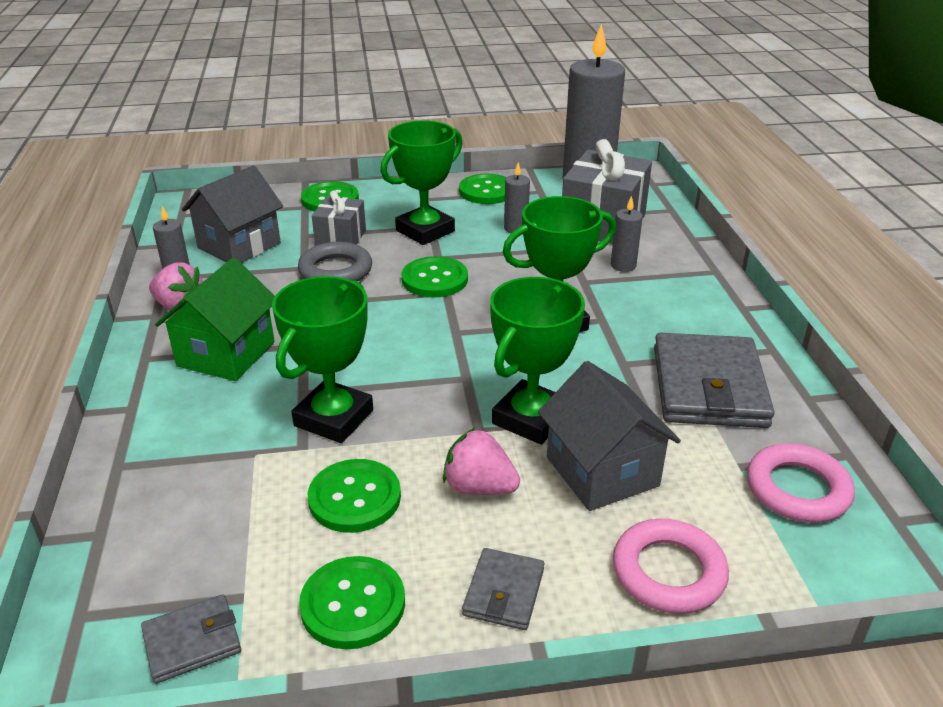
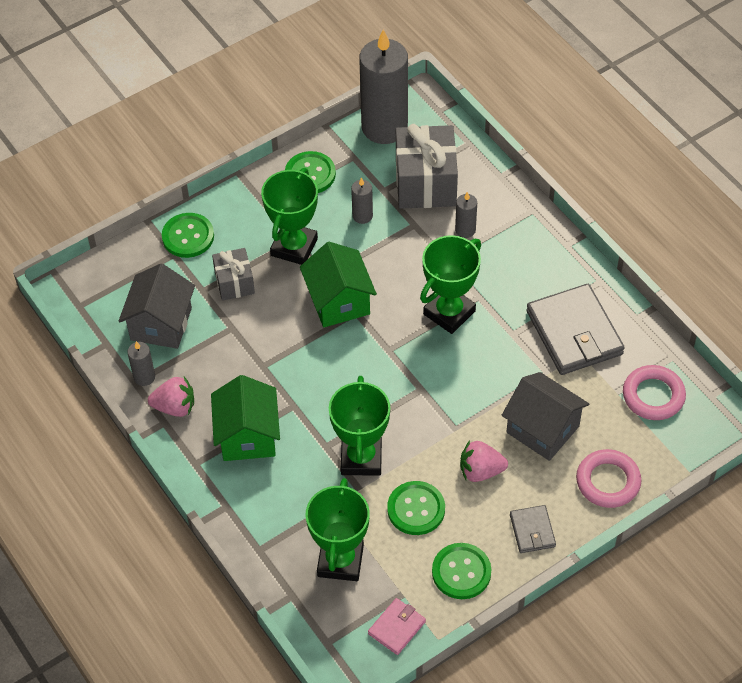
camera: 25 degrees left, 20 degrees up
(192, 642) = (397, 628): grey wallet -> pink wallet
(335, 270) = (259, 321): grey ring -> none
(434, 279) = (339, 301): green button -> green house
(531, 418) = (481, 406): green trophy -> green trophy (340, 561)

